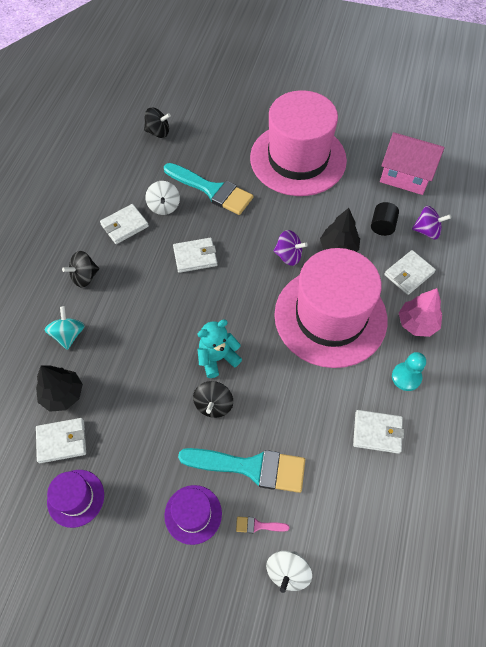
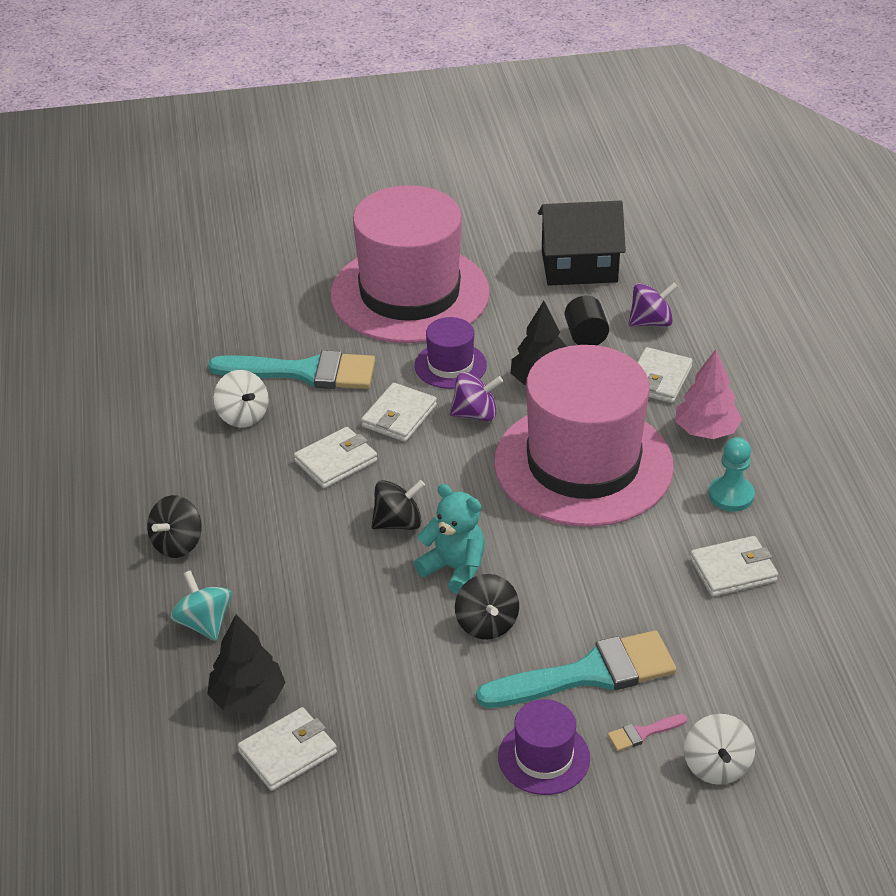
camera: 25 degrees left, 20 degrees down
(76, 498) = (358, 809): purple hat -> purple hat (450, 365)
(124, 226) = (196, 460): white wallet -> white wallet (399, 416)
(158, 132) = (166, 326): black spinning top -> black spinning top (398, 523)
(217, 358) = (454, 569): turquoise teddy bear -> turquoise teddy bear turned 90 degrees clockwise
(405, 175) = (579, 266): pink house -> black house

